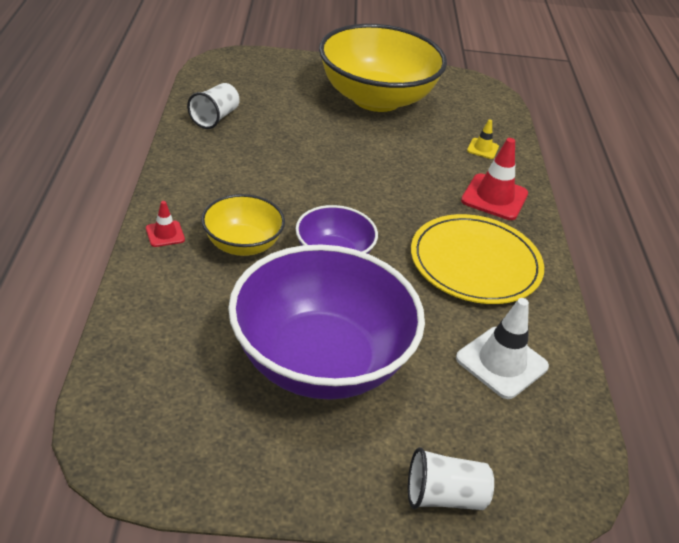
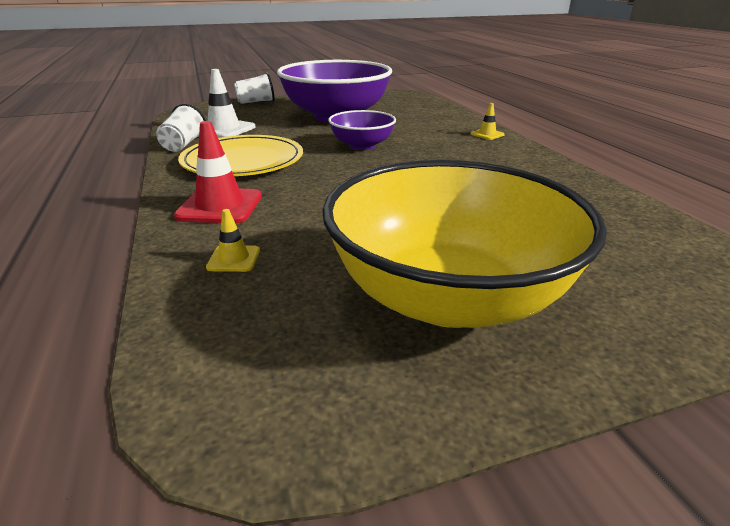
camera: 165 degrees right, 10 degrees down
(165, 234) = (487, 134): red traffic cone -> yellow traffic cone
(215, 118) = (598, 205): white cup -> white cup (183, 145)
(242, 244) = (431, 139): yellow bowl -> none

